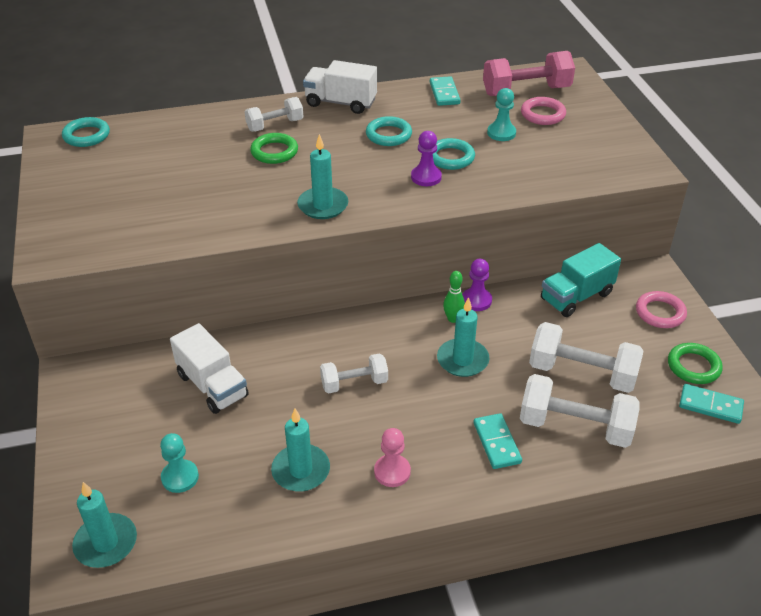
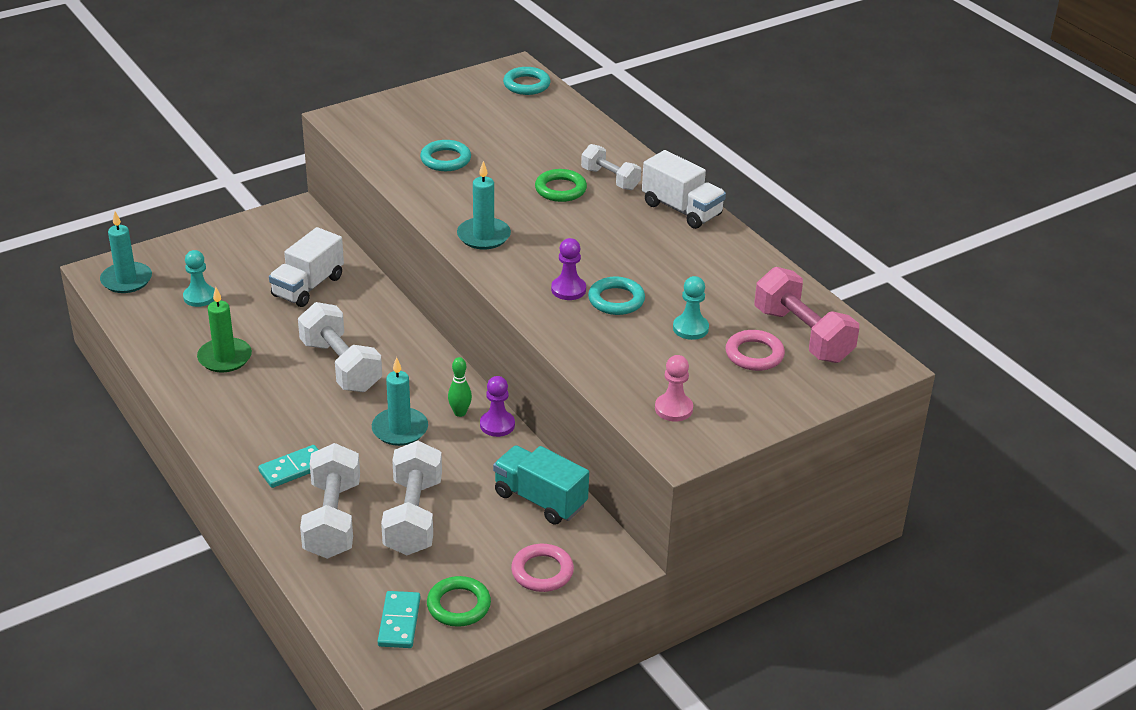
camera: 70 degrees right, 5 degrees down
(301, 470) = (225, 358): turquoise candle -> green candle
(340, 103) = (682, 209): white truck -> white truck turned 135 degrees clockwise
(354, 383) = (341, 366): white dumbbell -> white dumbbell, size x1.62
(388, 135) = (636, 252): turquoise ring -> turquoise ring (445, 159)
(392, 472) = (238, 409): pink pawn -> pink pawn (673, 409)
(444, 93) = (753, 275): turquoise domino -> none

